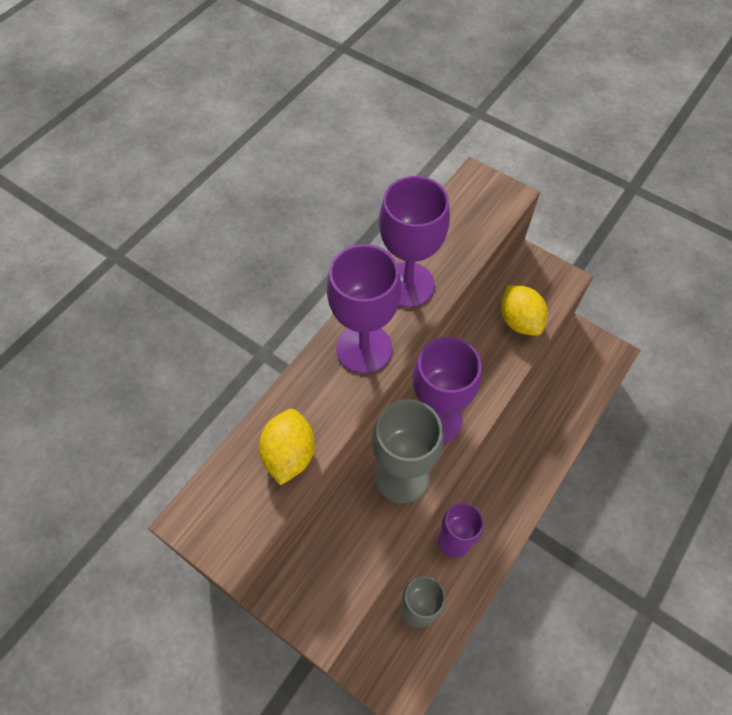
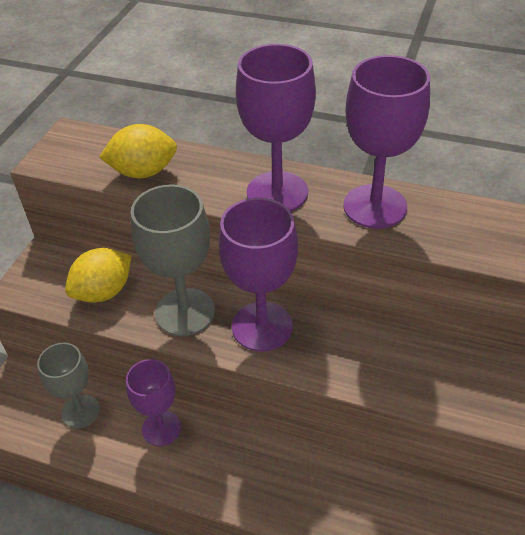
camera: 75 degrees right, 15 degrees down
(519, 321) = (437, 382): yellow lemon -> yellow lemon (103, 292)

